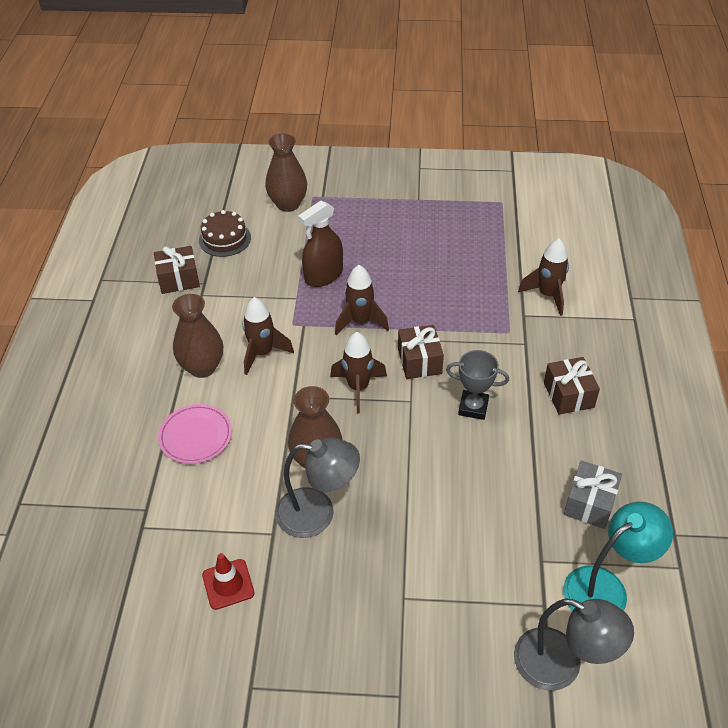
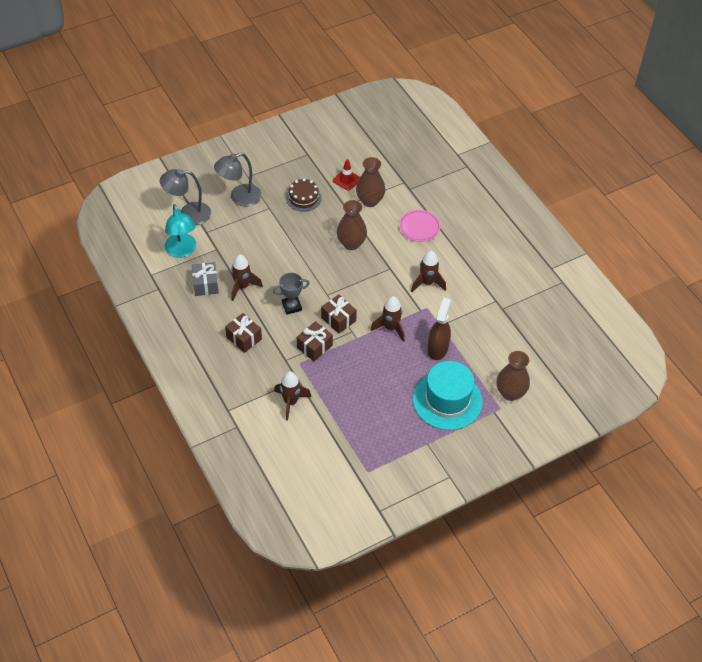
camera: 145 degrees right, 5 degrees up
(179, 279) = (519, 304): brown gift -> brown gift (314, 346)
(202, 367) = (451, 260): brown vase -> brown vase (370, 201)
(225, 239) = (522, 345): brown cake -> brown cake (303, 198)
(318, 513) = (331, 222): grey lamp -> grey lamp (239, 198)
(358, 387) = (360, 288): brown rocket -> brown rocket (242, 287)
(362, 224) = (447, 400): none -> turquoise hat
(605, 587) = (182, 251): turquoise lamp -> turquoise lamp turned 45 degrees counterclockwise

